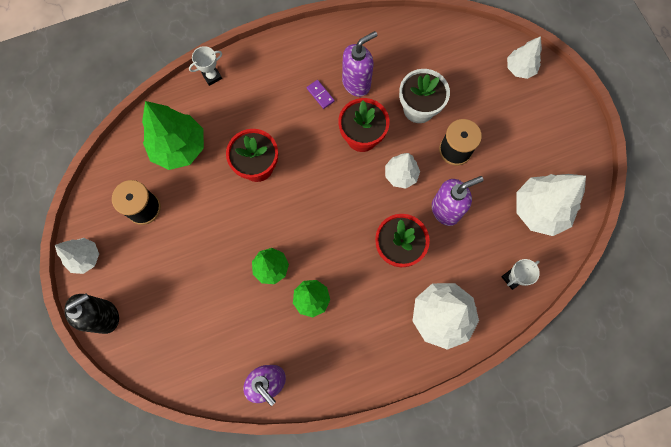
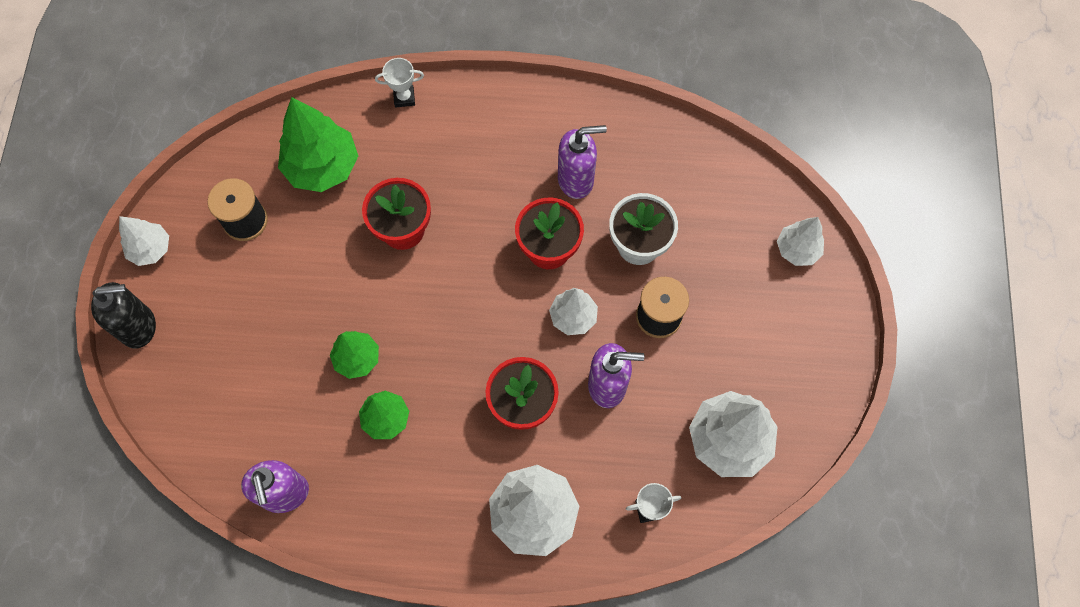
camera: 25 degrees right, 5 degrees down
(320, 95) = (524, 175): purple domino -> none

